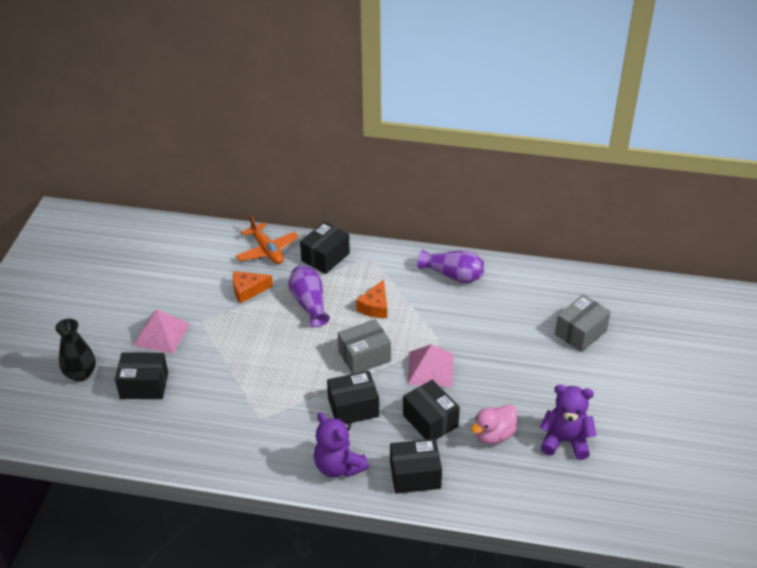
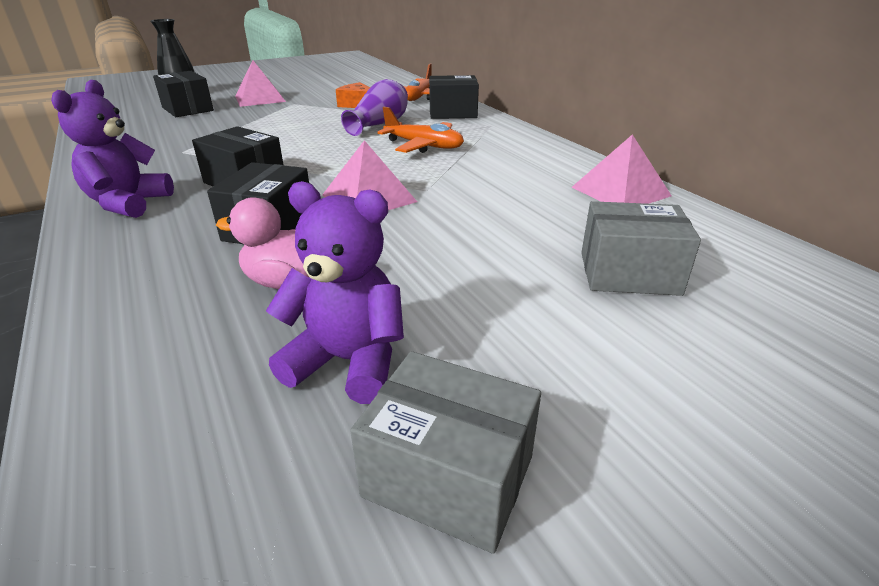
camera: 50 degrees right, 10 degrees down
(364, 356) = (338, 163): grey box -> grey box (448, 476)
(375, 307) = (424, 146): orange cheese -> orange plane
(415, 475) = (141, 253): black box -> none
(453, 275) = (546, 161): purple vase -> none
(514, 278) = (620, 191): none -> pink pyramid
(565, 441) = (348, 361): purple teddy bear -> purple teddy bear turned 45 degrees counterclockwise

